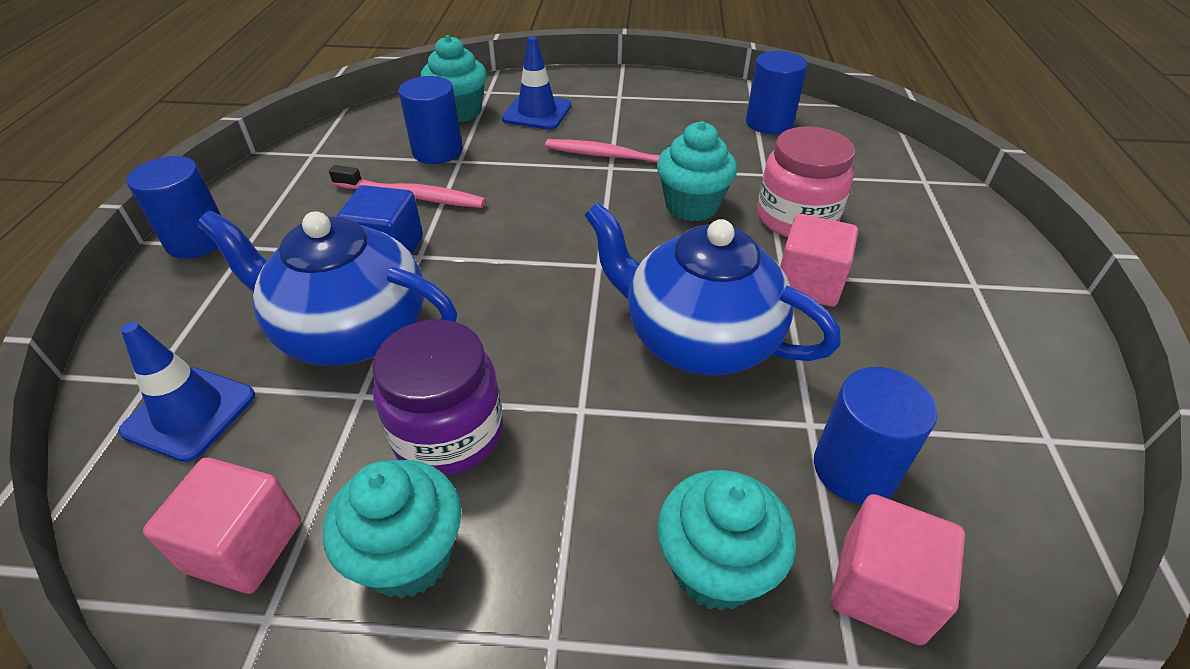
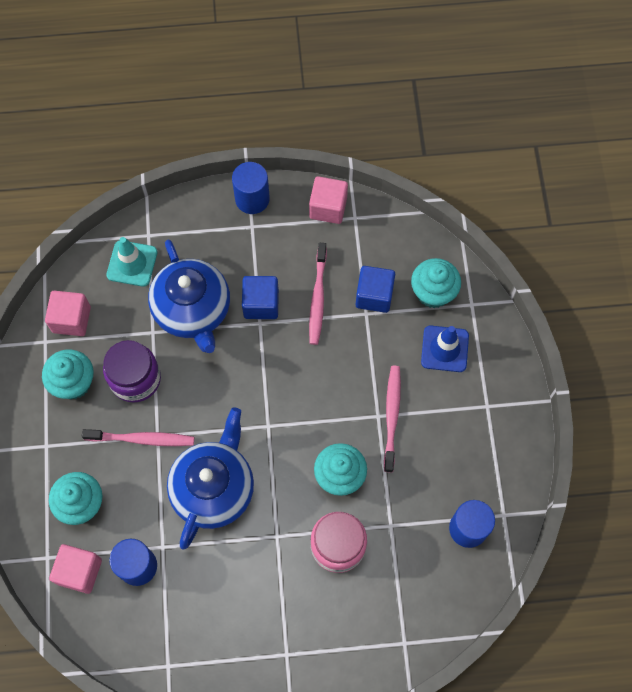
camera: 80 degrees right, 25 degrees up
(190, 413) = (132, 263): blue traffic cone -> turquoise traffic cone
(350, 331) = (193, 310): blue teapot -> blue teapot turned 150 degrees clockwise
(437, 151) = (374, 295): blue cylinder -> blue cube
(582, 434) = (142, 439): none -> pink toothbrush
(808, 283) = (270, 551): pink cube -> pink cube (328, 208)

